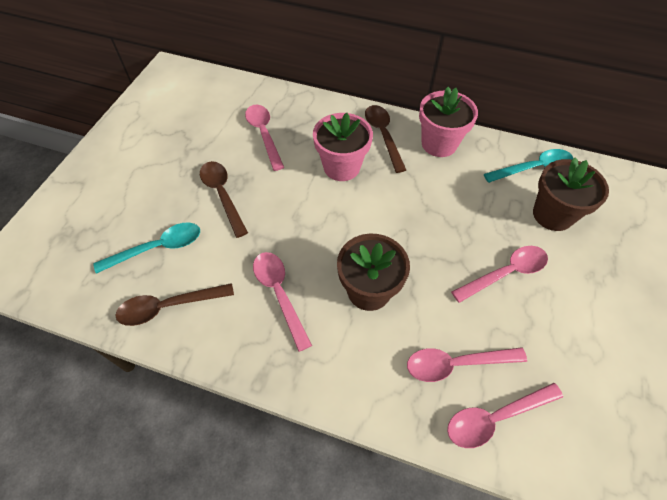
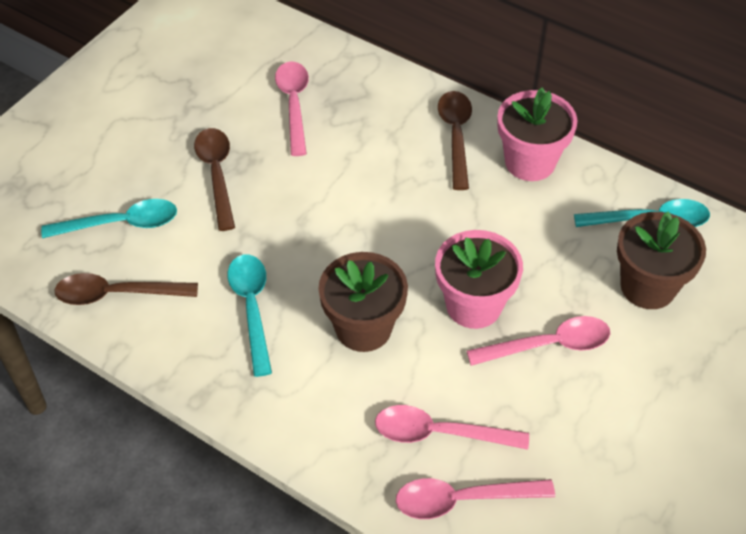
camera: 15 degrees right, 5 degrees down
(279, 294) = (251, 308): pink spoon -> turquoise spoon
(341, 167) = (383, 168): pink flower pot -> pink flower pot (473, 305)

